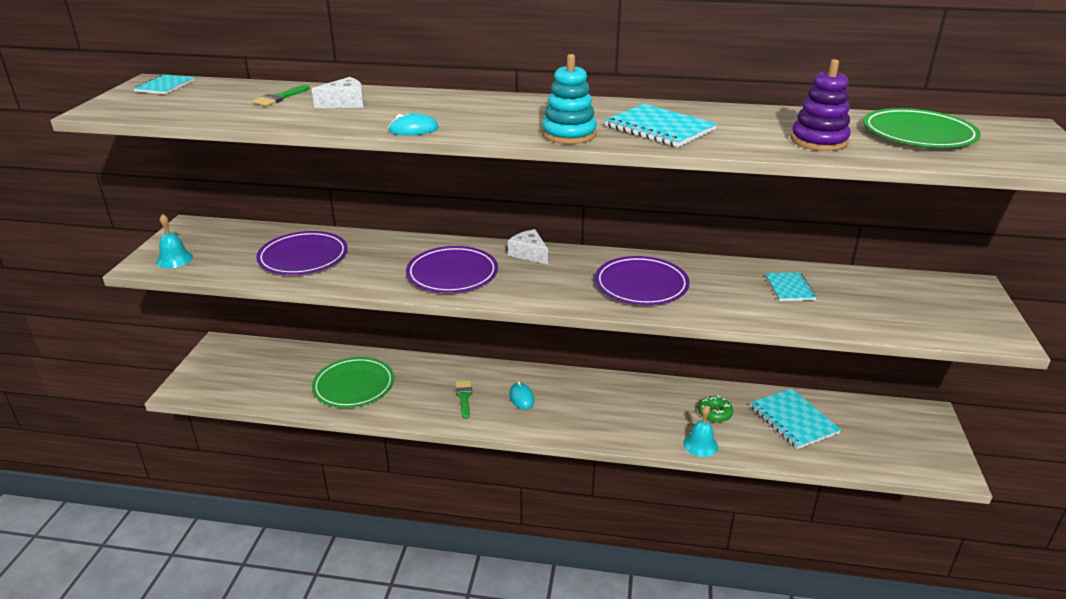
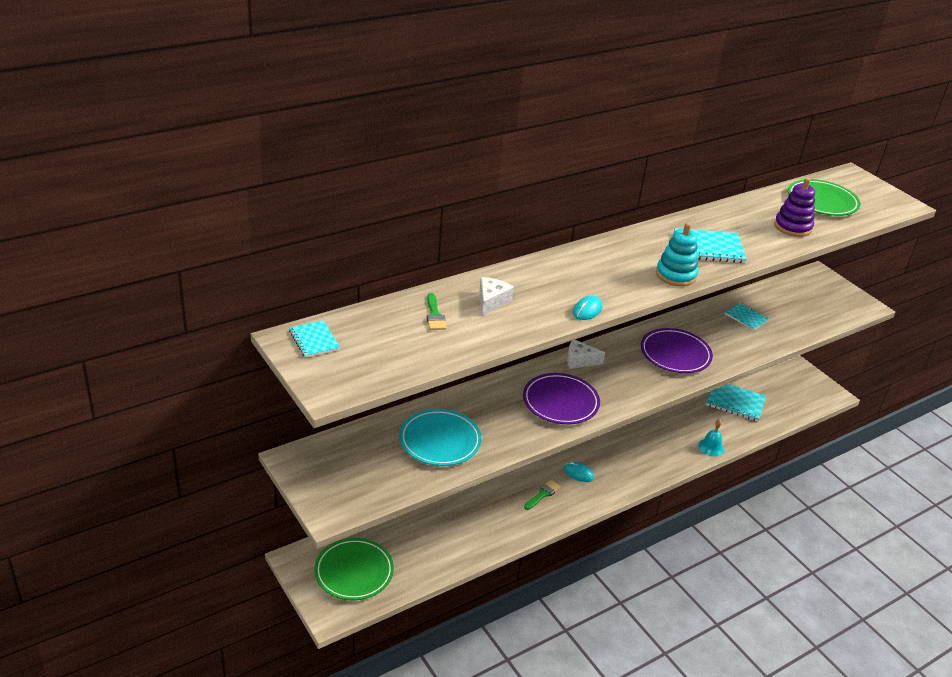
camera: 45 degrees left, 5 degrees up
(174, 259) = (345, 495): turquoise bell -> none
(303, 257) = (440, 441): purple plate -> turquoise plate
(354, 386) = (458, 530): green plate -> green plate (354, 572)
(464, 397) = (543, 494): green brush -> green brush turned 90 degrees clockwise
(714, 413) = (694, 421): green donut -> none

